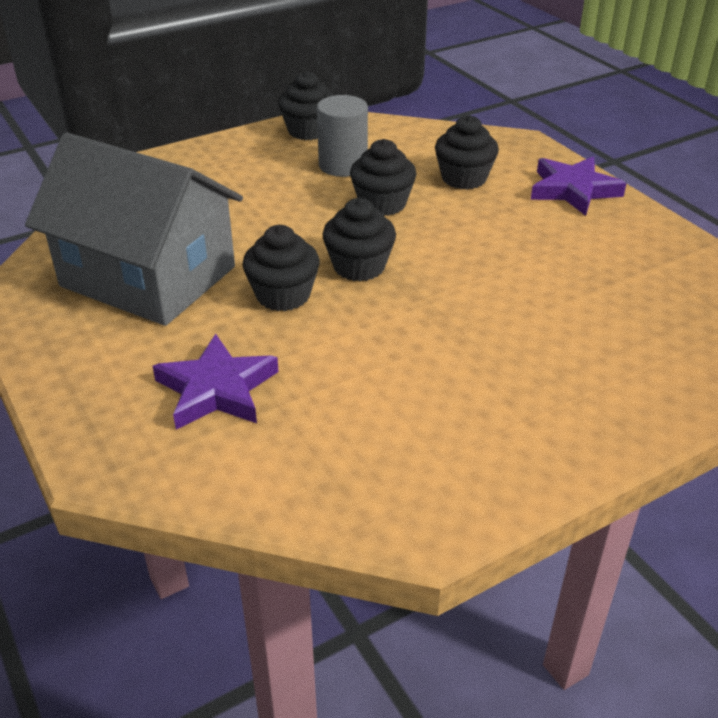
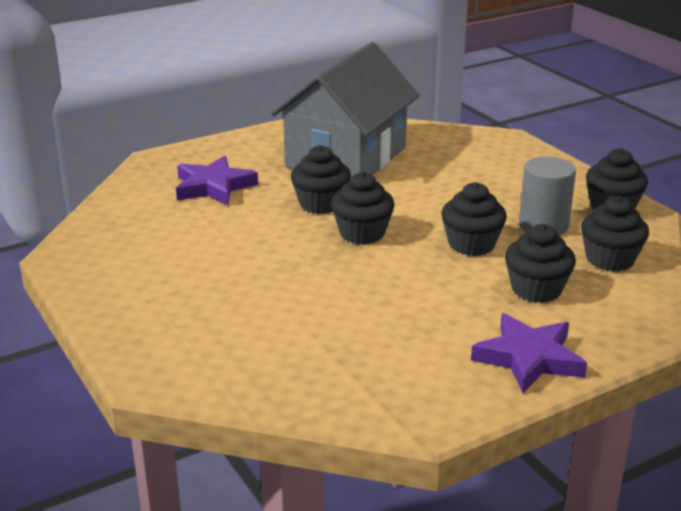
camera: 90 degrees right, 10 degrees down
(406, 142) = (610, 259): none -> black cupcake

